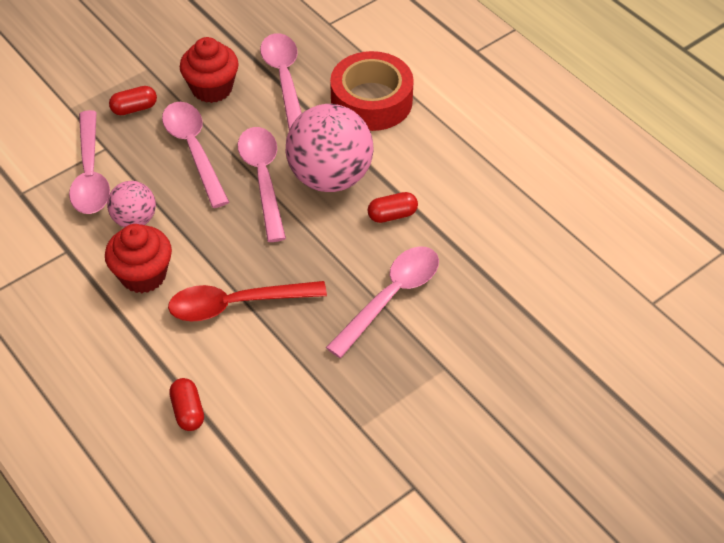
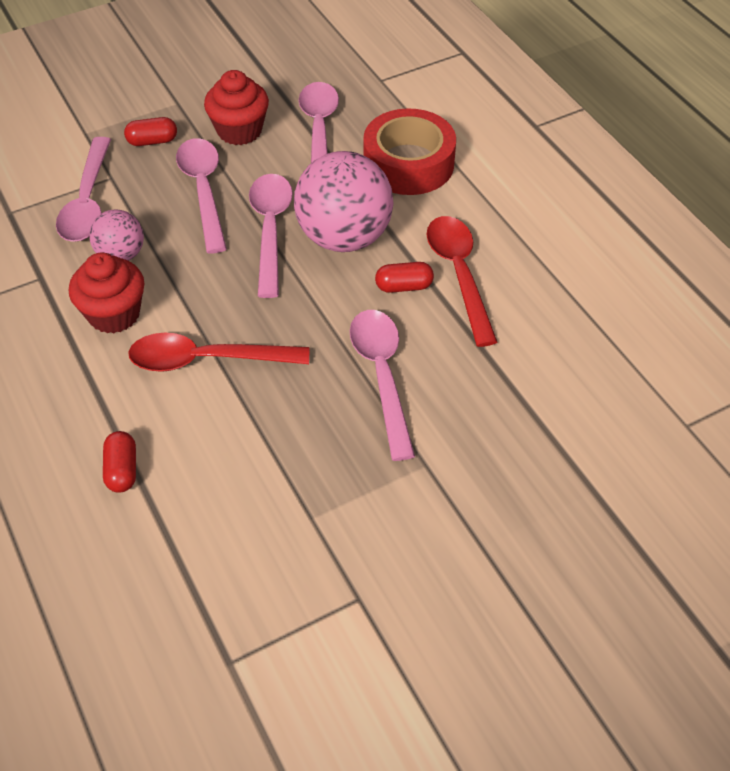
camera: 10 degrees right, 0 degrees up
(391, 297) = (382, 376): pink spoon -> pink spoon turned 60 degrees counterclockwise
(437, 198) = (459, 274): none -> red spoon

